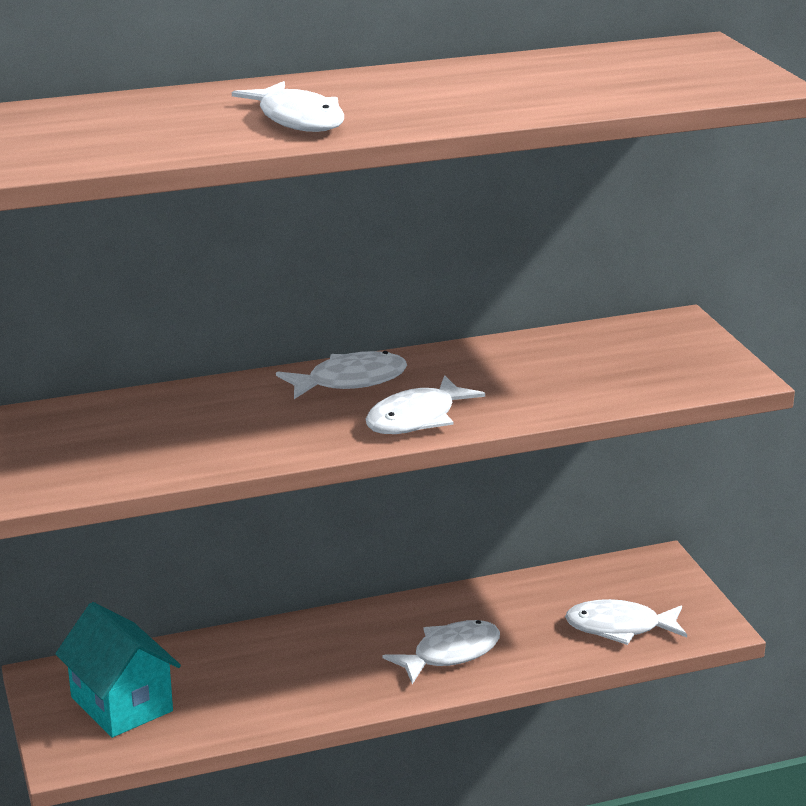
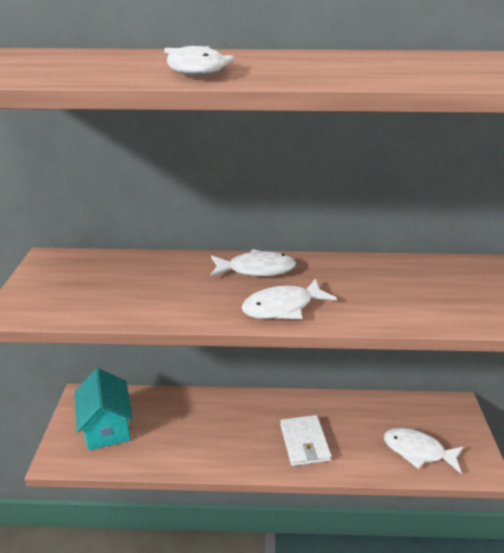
camera: 20 degrees right, 5 degrees up
(450, 653) = (304, 442): white fish -> white wallet

